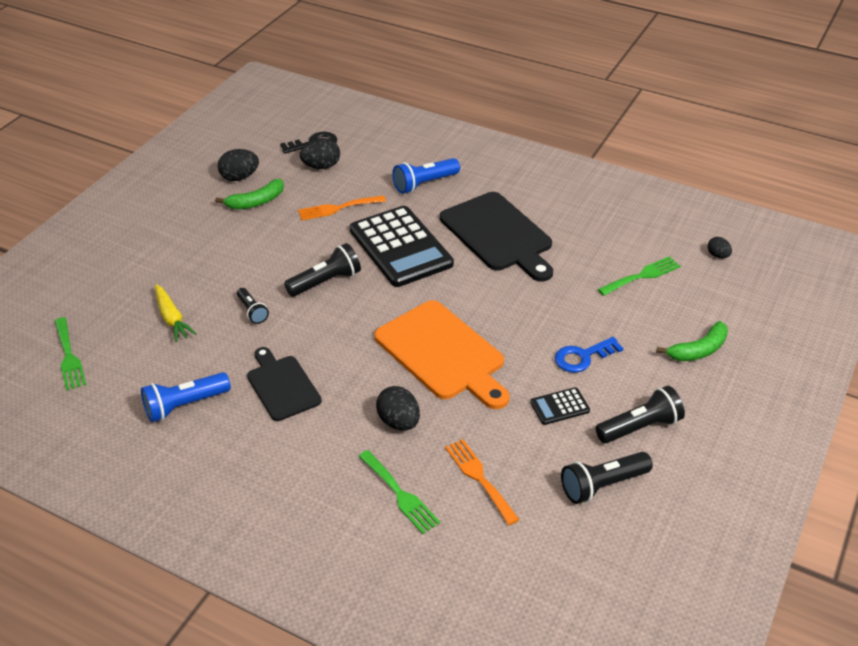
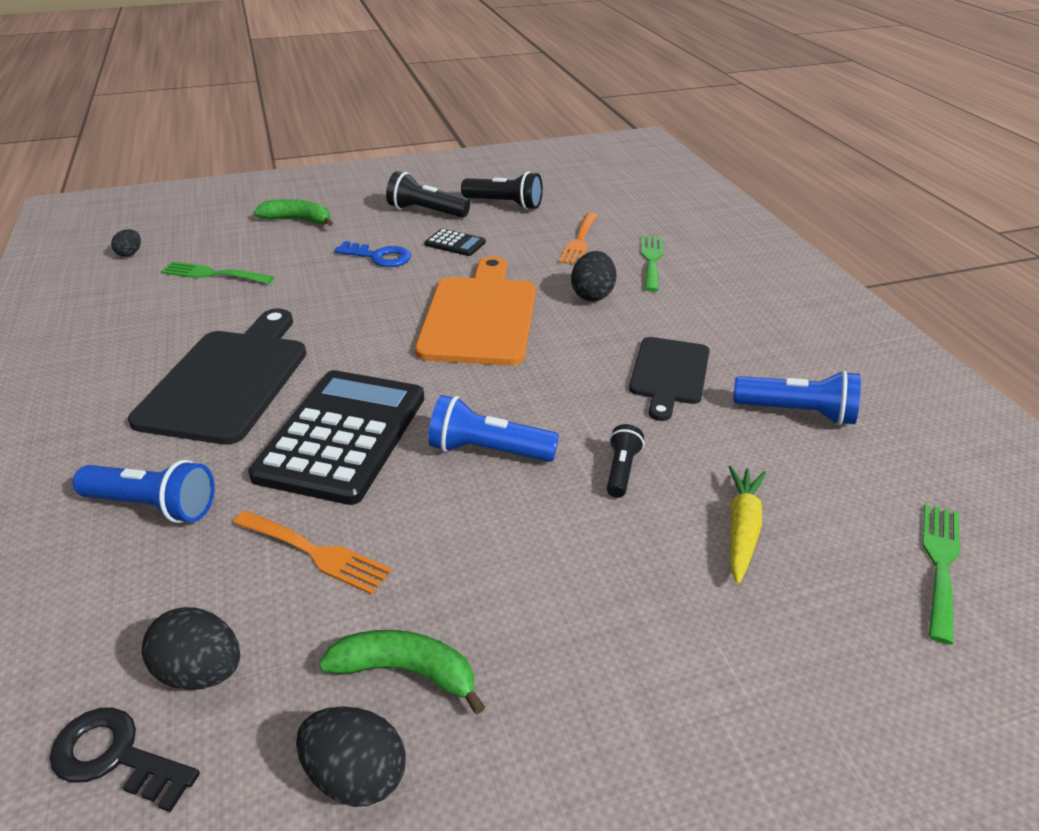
camera: 135 degrees left, 5 degrees down
(325, 282) = (488, 450): black flashlight -> blue flashlight

